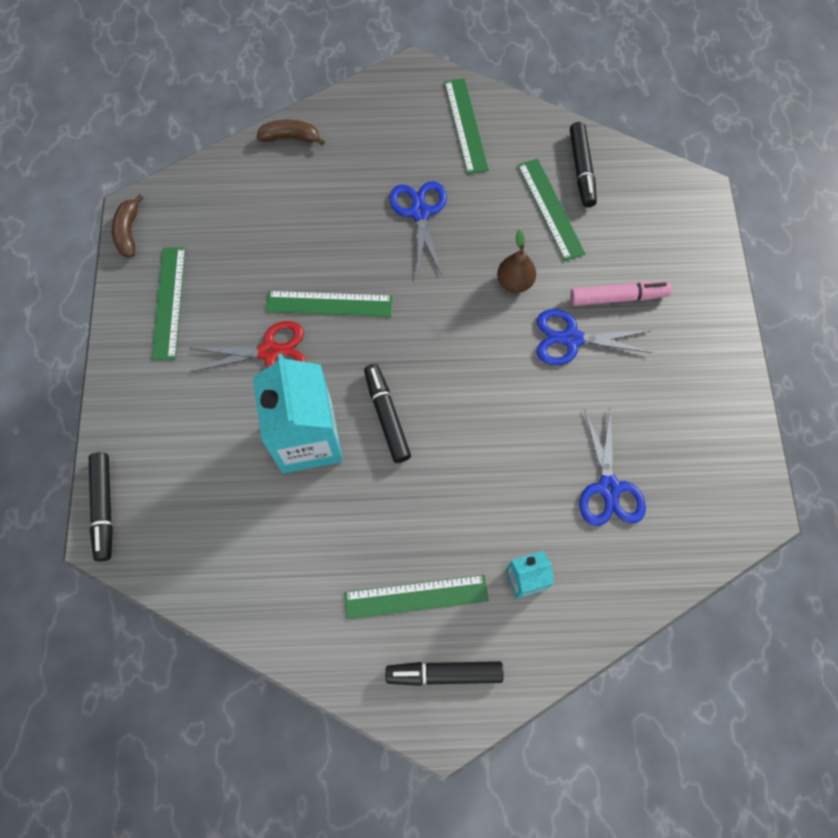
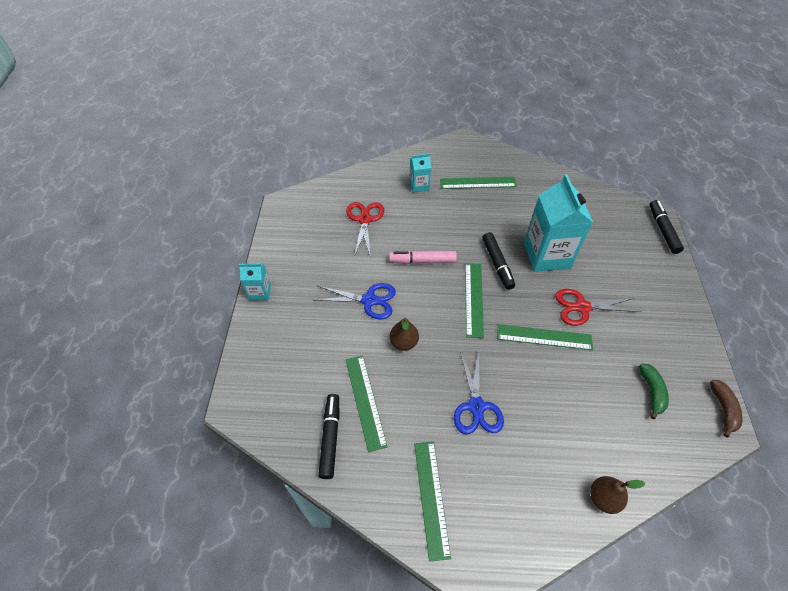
camera: 175 degrees left, 15 degrees down
(169, 302) = (667, 347): green ruler -> green ruler (473, 299)
(207, 245) = (651, 392): none -> green banana
(290, 137) = (603, 498): brown banana -> brown pear
(445, 673) = (463, 156): black marker -> none
(609, 488) = (364, 219): blue scissors -> red scissors
(617, 297) = (329, 325): pink marker -> pink marker (423, 261)
(730, 339) = (260, 292): none -> turquoise carton

